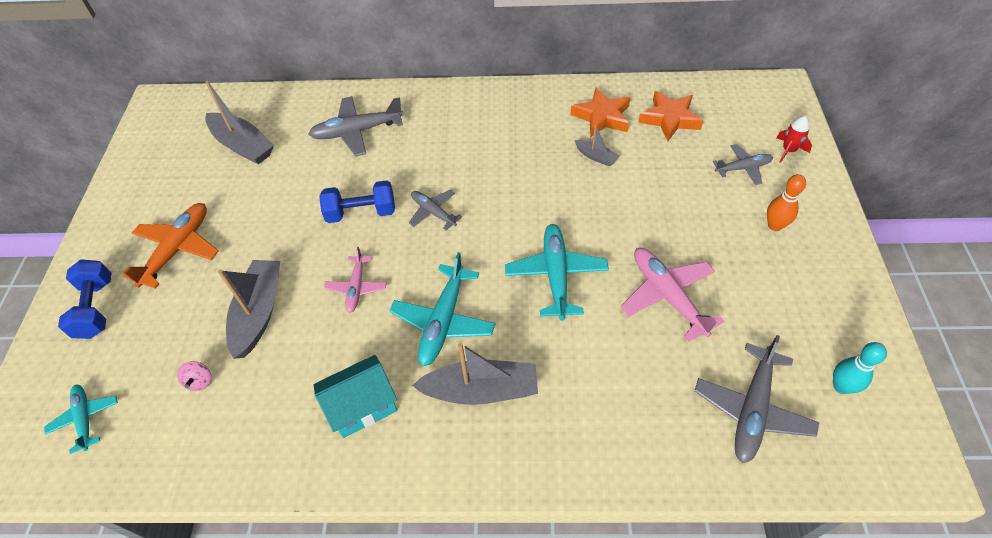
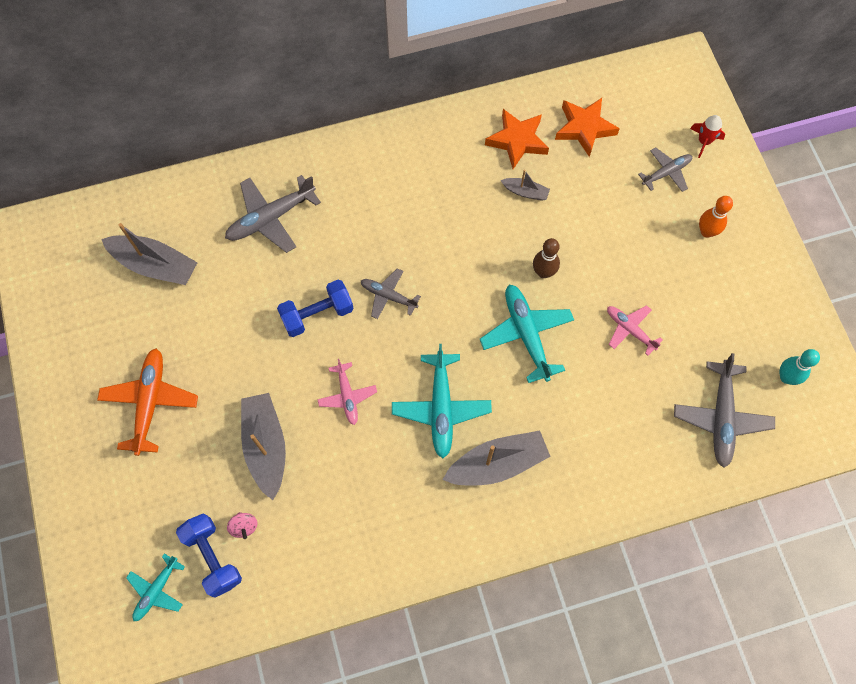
camera: 20 degrees left, 15 degrees up
(85, 419) = (157, 590): turquoise plane -> turquoise plane turned 105 degrees counterclockwise
(96, 308) = (103, 486): blue dumbbell -> blue dumbbell (213, 557)
(362, 407) = (401, 507): turquoise house -> none
(592, 225) = (543, 272): none -> brown bowling pin
(668, 296) = (630, 330): pink plane -> pink plane, size x0.61

